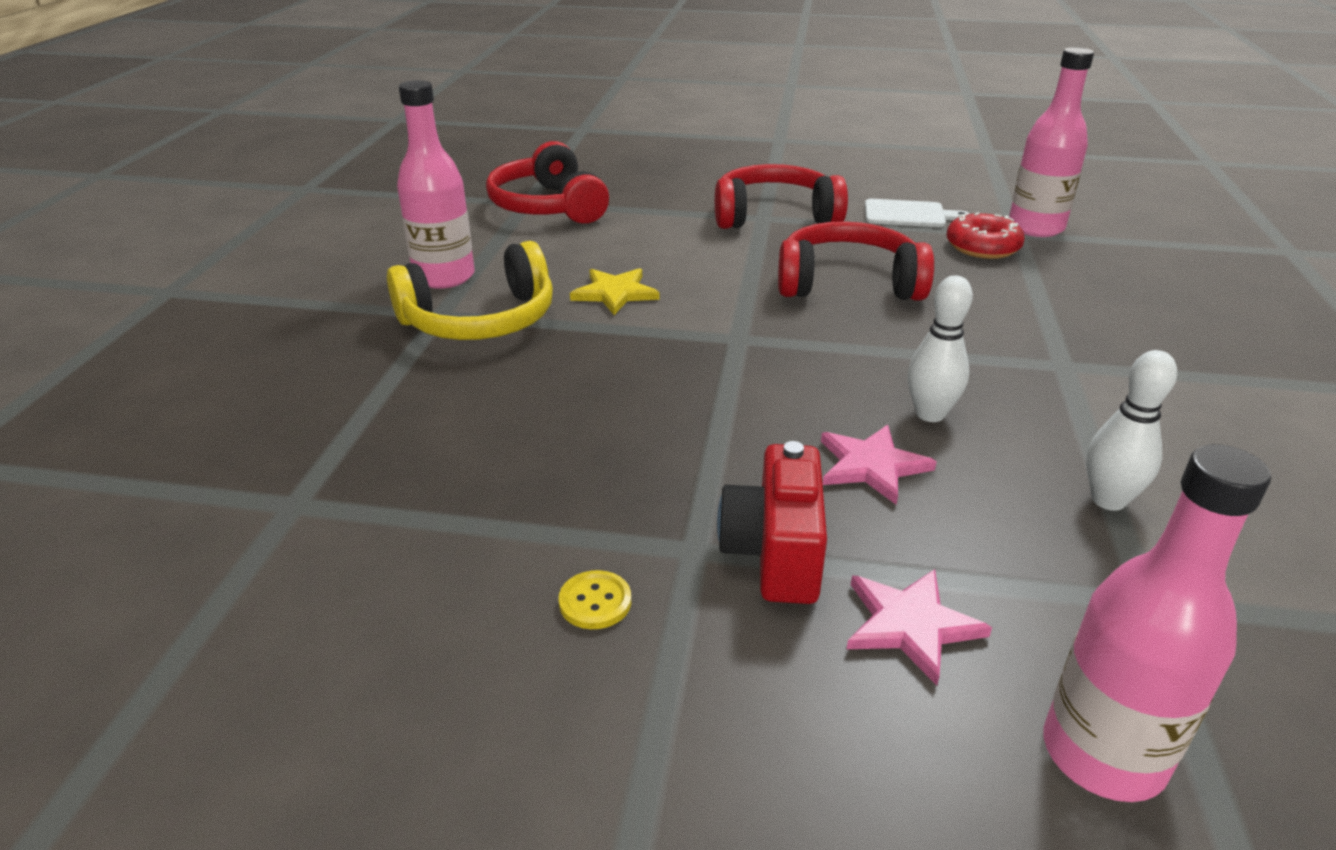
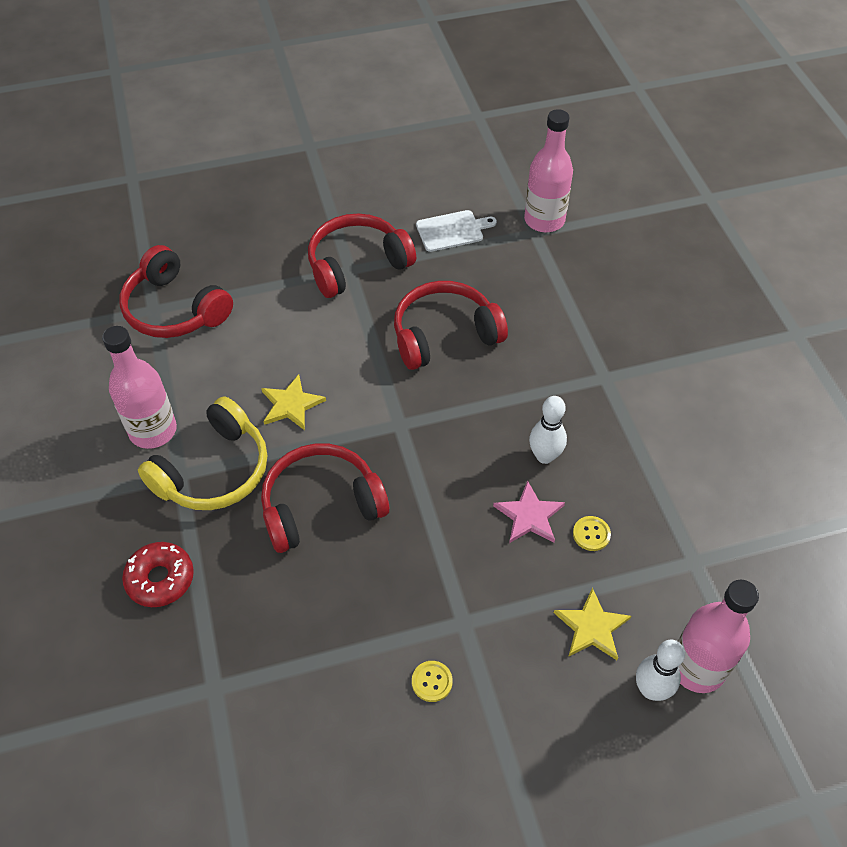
camera: 25 degrees left, 20 degrees up
(582, 379) = (321, 505): none -> red headphones
(774, 553) = (506, 607): red camera -> none
(910, 625) = (592, 627): pink star -> yellow star
(965, 513) = (591, 534): none -> yellow button
(982, 247) = (517, 258): red donut -> red donut (160, 579)
(1108, 500) = (659, 493): white bowling pin -> white bowling pin (651, 690)

